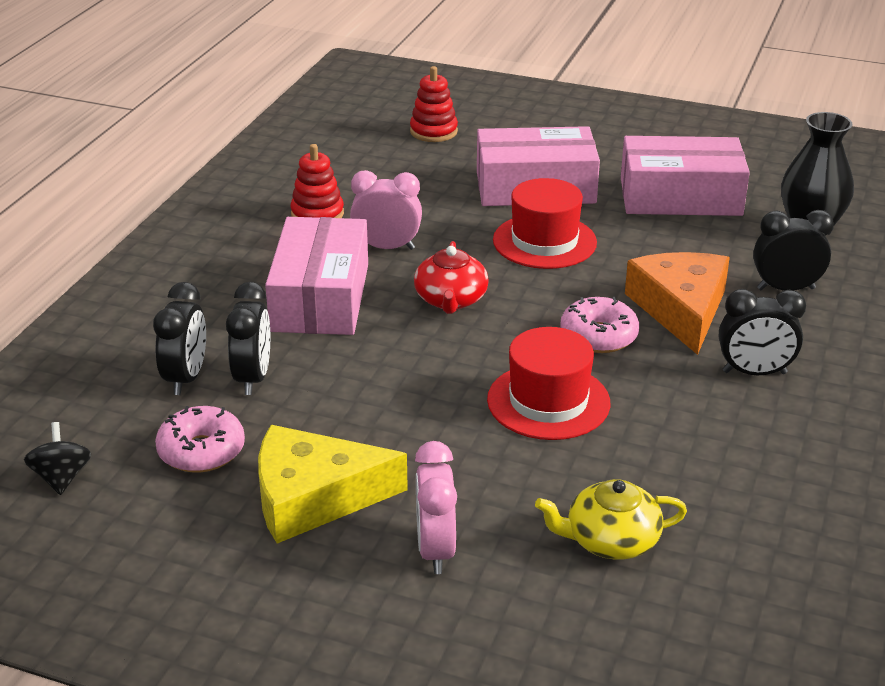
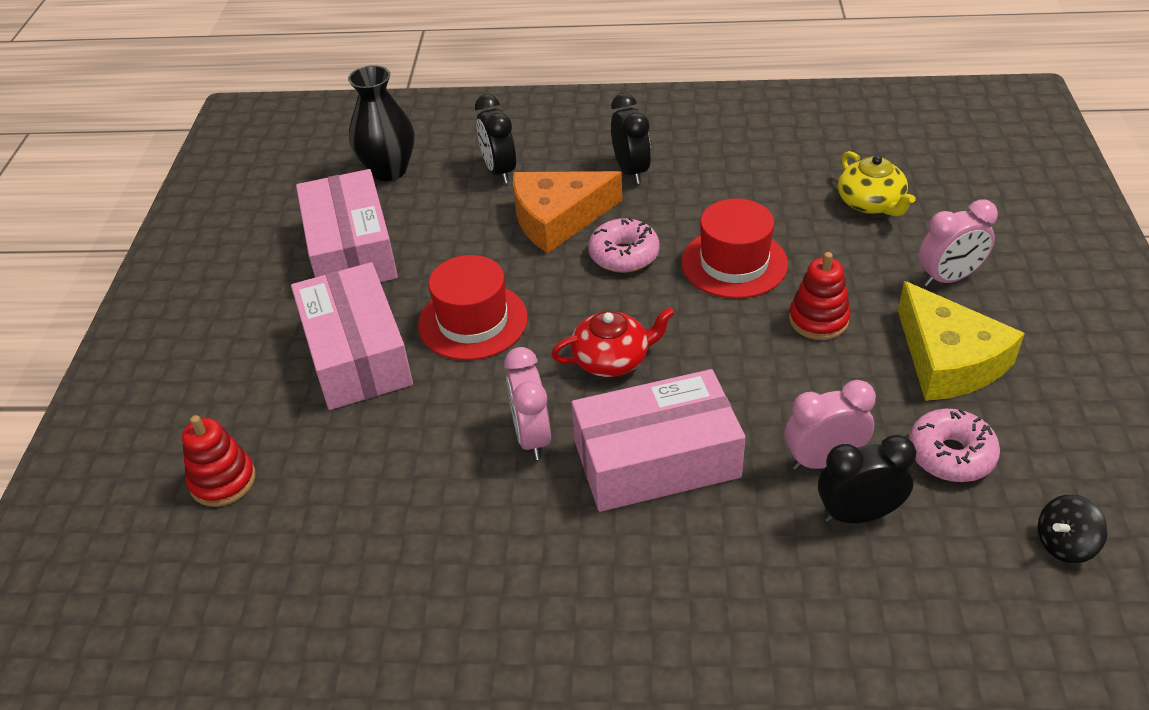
camera: 105 degrees left, 10 degrees up
(253, 378) = (823, 460): black clock -> pink clock
(317, 214) = (478, 526): red stacking toy -> red stacking toy (818, 320)

